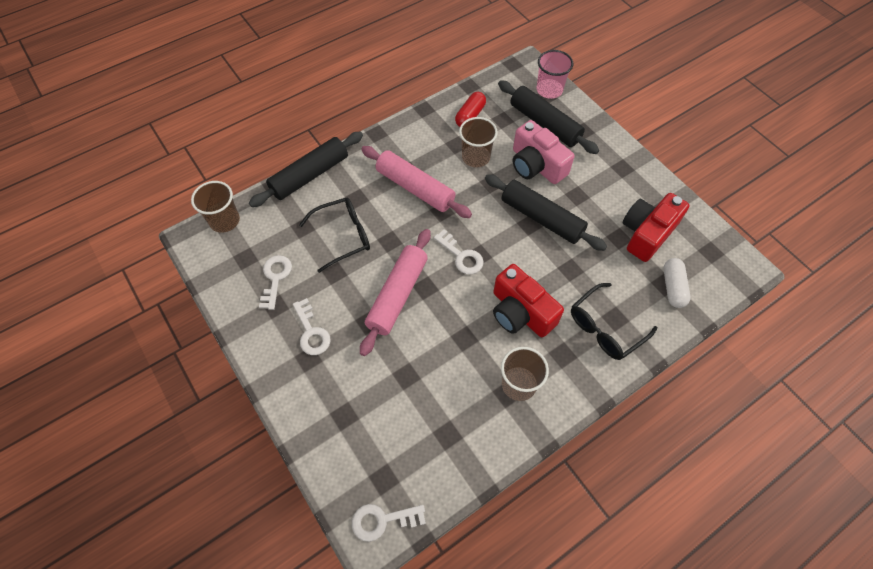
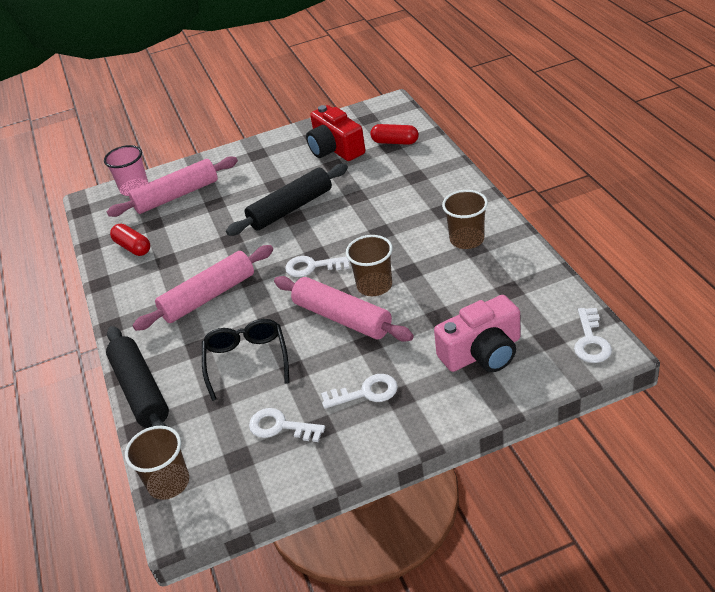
camera: 70 degrees left, 20 degrees down
(461, 256) = (312, 267): white key -> white key turned 150 degrees counterclockwise
(476, 157) = (192, 247): brown cup -> brown cup (374, 286)
(520, 312) = (391, 232): red camera -> none
(536, 165) = (225, 206): pink camera -> pink camera (482, 352)
(545, 124) = (177, 196): black rolling pin -> pink rolling pin
(605, 328) = (423, 183): black glasses -> none
(673, 287) = (395, 142): white capsule -> red capsule

